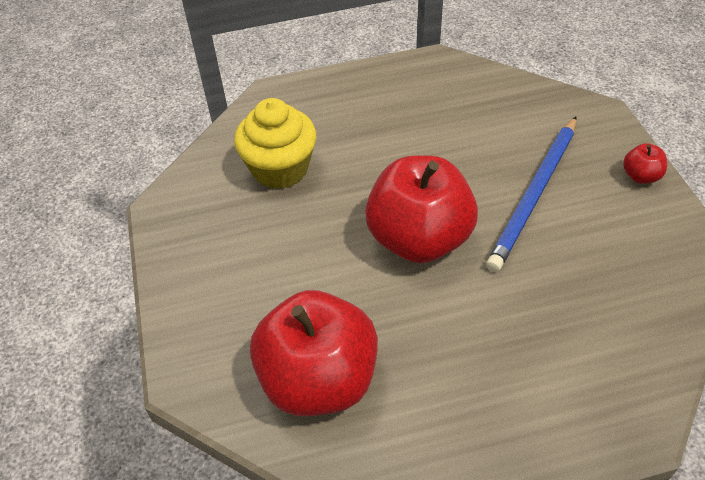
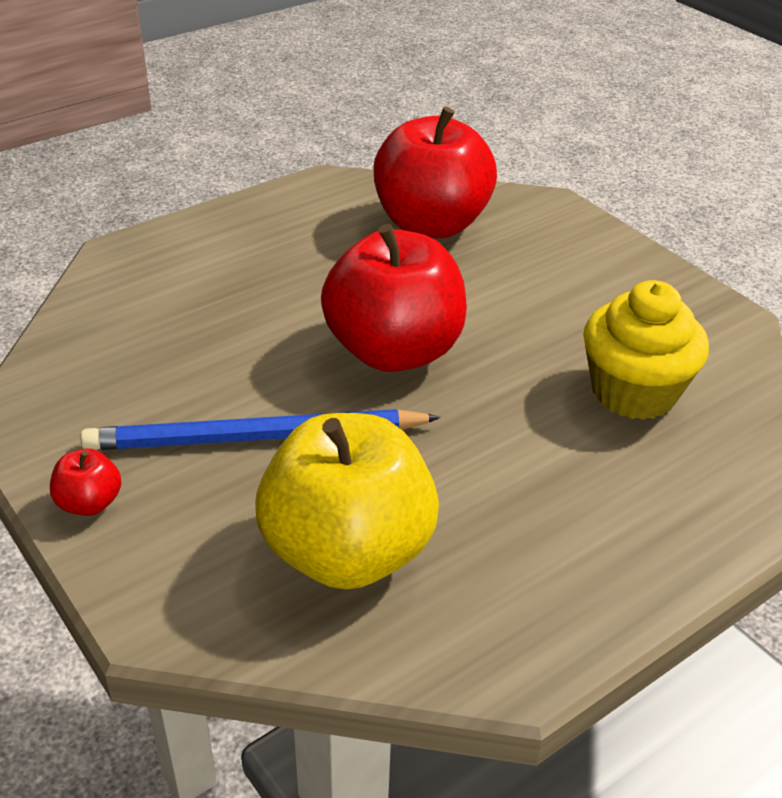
camera: 155 degrees right, 10 degrees down
(496, 119) = (347, 551): none -> yellow apple
(534, 194) = (255, 437): blue pencil -> blue pencil turned 105 degrees counterclockwise

